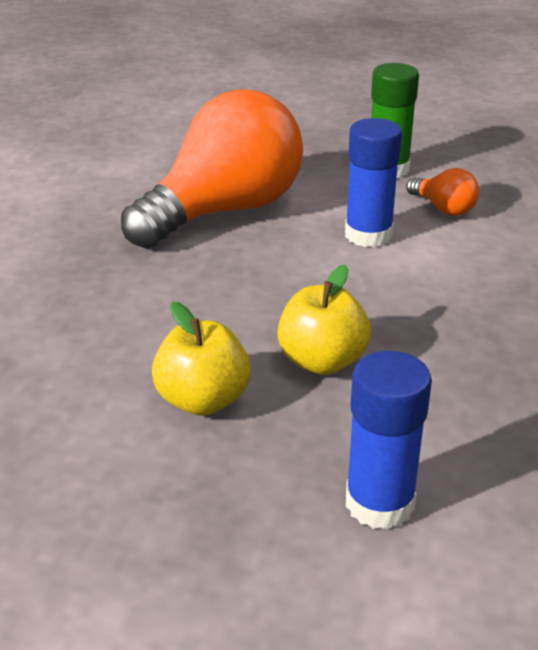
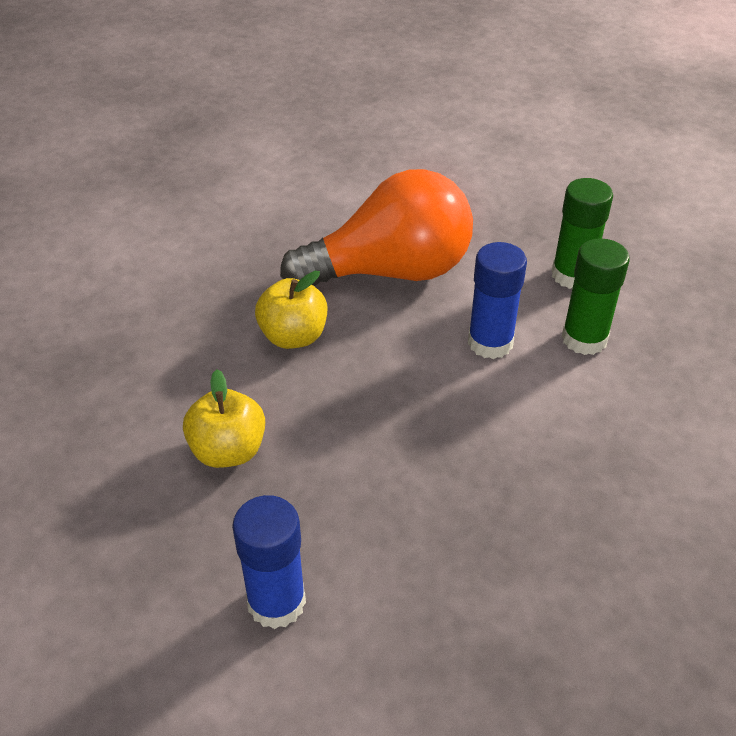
camera: 30 degrees right, 10 degrees up
(322, 361) = (343, 455): yellow apple -> yellow apple (293, 337)
(443, 208) = (584, 339): orange light bulb -> green glue stick

